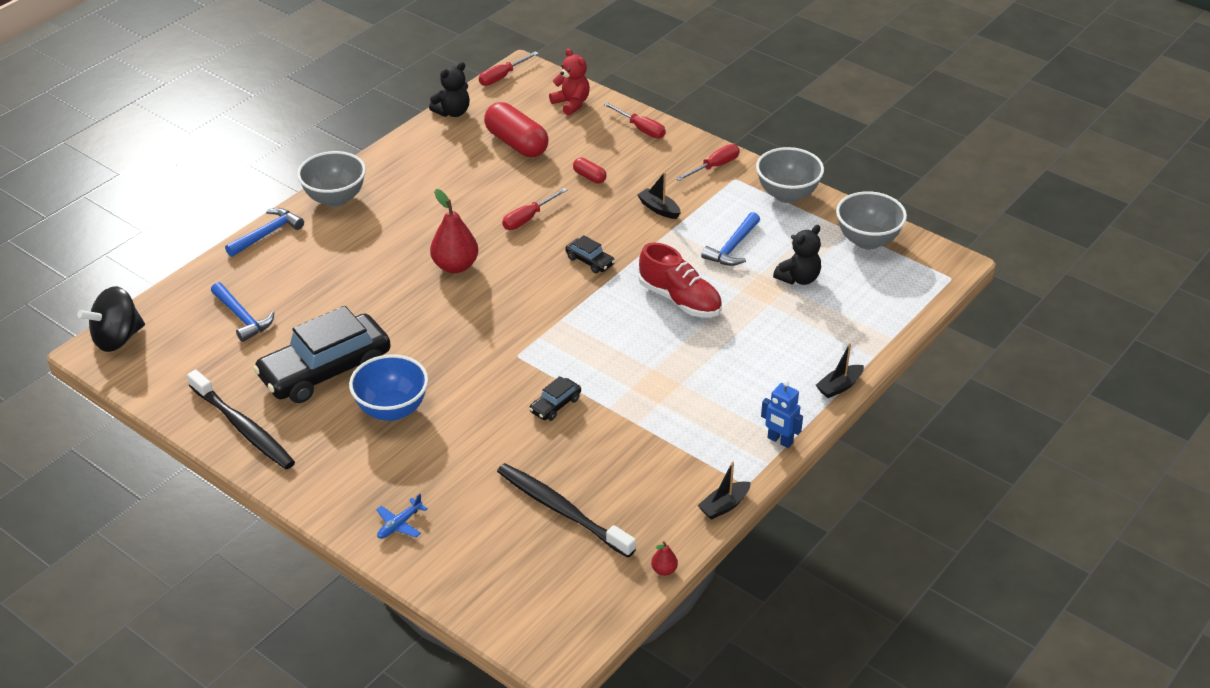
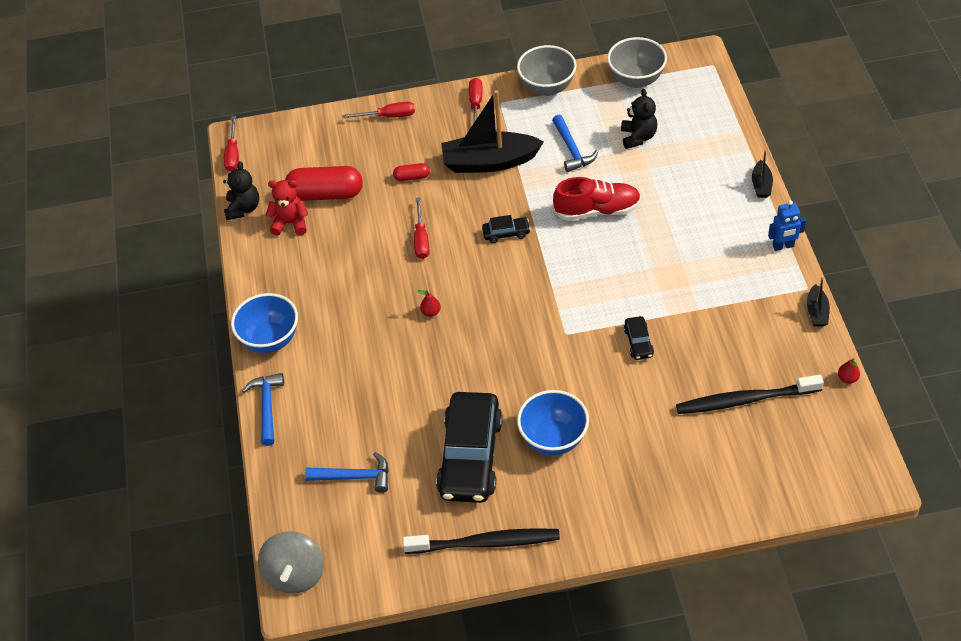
camera: 45 degrees left, 10 degrees up
(117, 338) = (295, 574): black spinning top -> grey spinning top
(335, 199) = (270, 340): grey bowl -> blue bowl
(399, 524) = (677, 501): blue plane -> none
(455, 266) = (431, 312): red pear -> red pear, size x0.46
(571, 104) = (314, 135): red teddy bear -> red teddy bear (290, 223)
(659, 209) = (489, 162): black boat -> black boat, size x2.18

